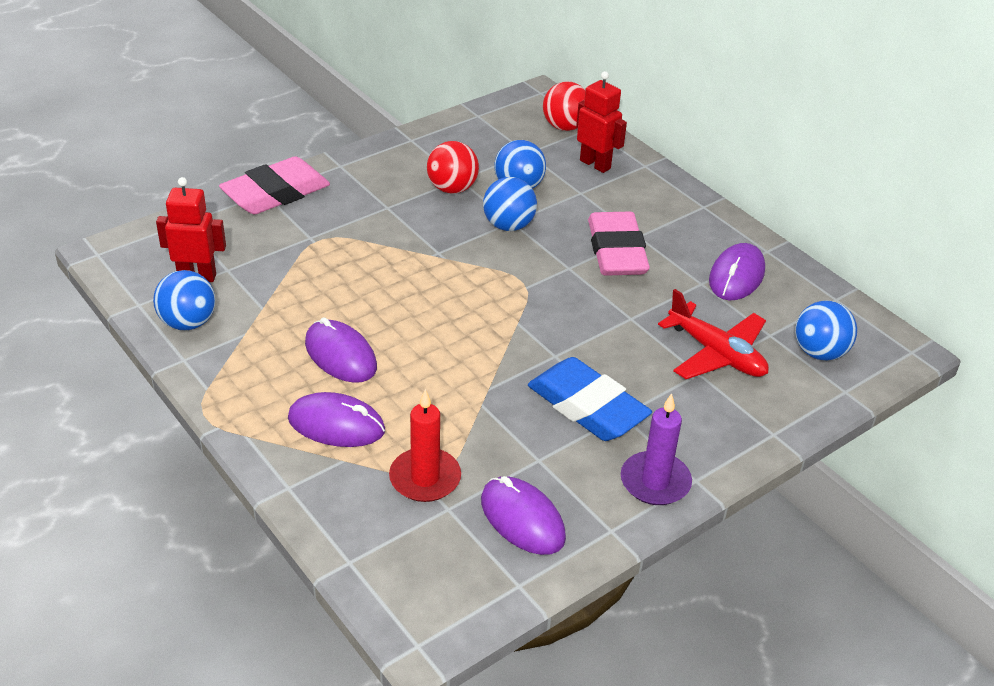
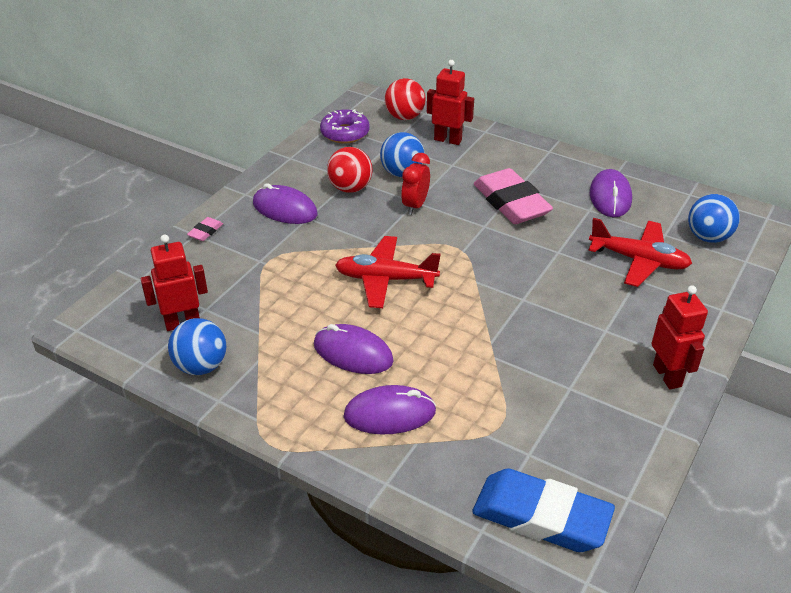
camera: 20 degrees left, 0 degrees up
(276, 193) = (205, 232): pink eraser -> pink eraser, size x0.41
(424, 293) = (385, 279): none -> red plane
(425, 478) = (493, 435): red candle -> none
(487, 128) = (345, 133): none -> purple donut
(508, 225) = (415, 205): blue ball -> red clock
(522, 519) = (592, 442): purple mouse -> purple mouse (285, 209)
(587, 407) = (576, 332): blue eraser -> blue eraser (541, 517)
(655, 482) = (667, 375): purple candle -> red robot

